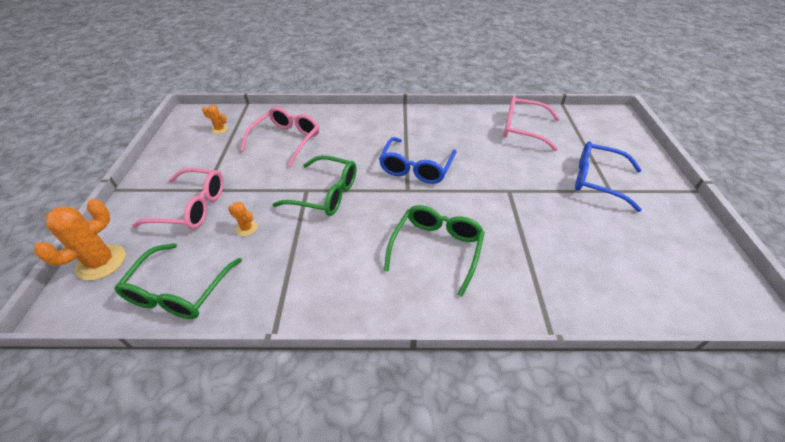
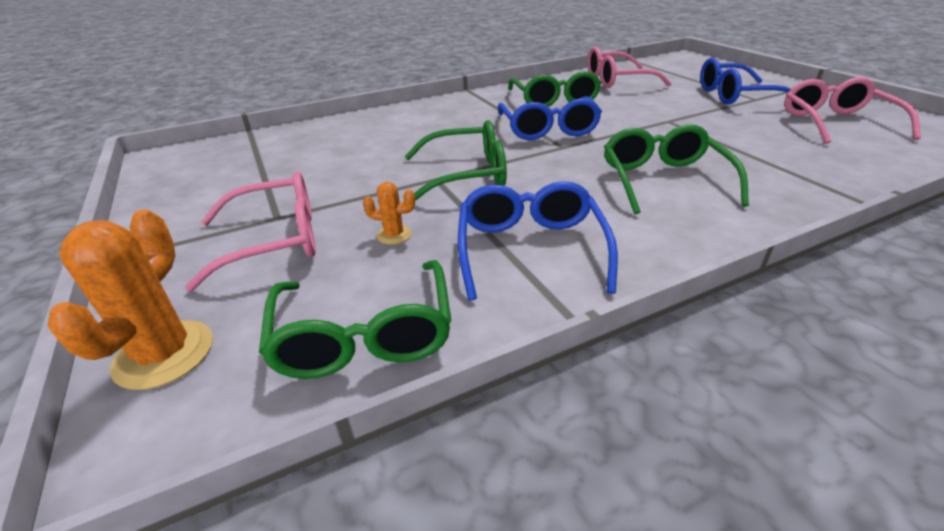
camera: 25 degrees left, 10 degrees down
(220, 129) = (231, 158): orange cactus -> none
(286, 141) = (350, 146): pink glasses -> pink glasses (837, 123)
(301, 272) = (530, 250): none -> blue glasses
(452, 137) = (554, 99): none -> green glasses

